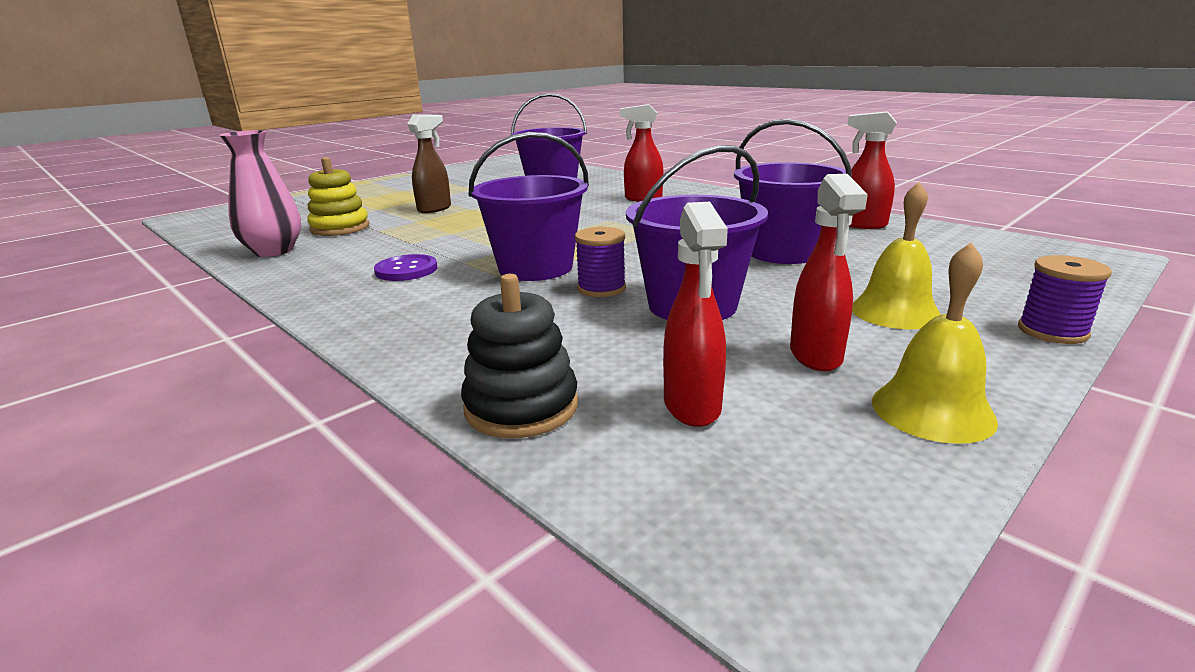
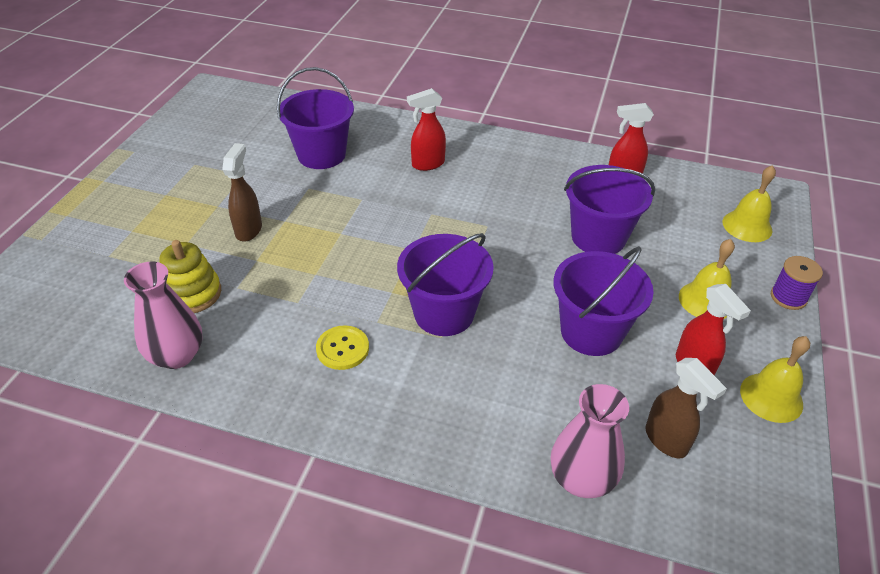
camera: 30 degrees left, 20 degrees up
(406, 270) = (342, 349): purple button -> yellow button
(521, 407) = (581, 479): black stacking toy -> pink vase
(601, 288) = (517, 328): purple spool -> none
(692, 407) = (666, 441): red spray bottle -> brown spray bottle
(1024, 271) = (747, 226): none -> yellow bell

